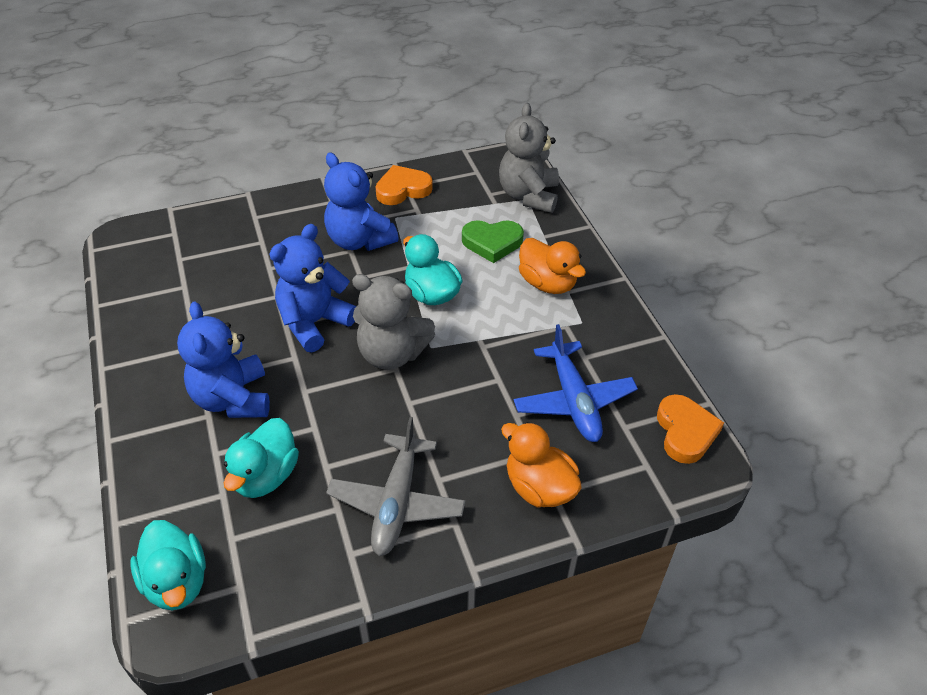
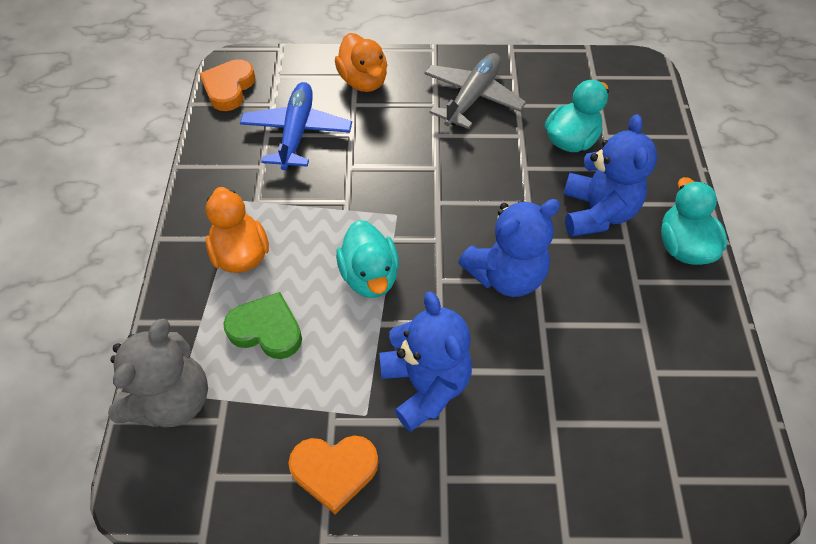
camera: 160 degrees left, 10 degrees up
(176, 582) = (639, 89): turquoise duck -> turquoise duck (683, 246)
(392, 354) = (436, 217): grey teddy bear -> none

